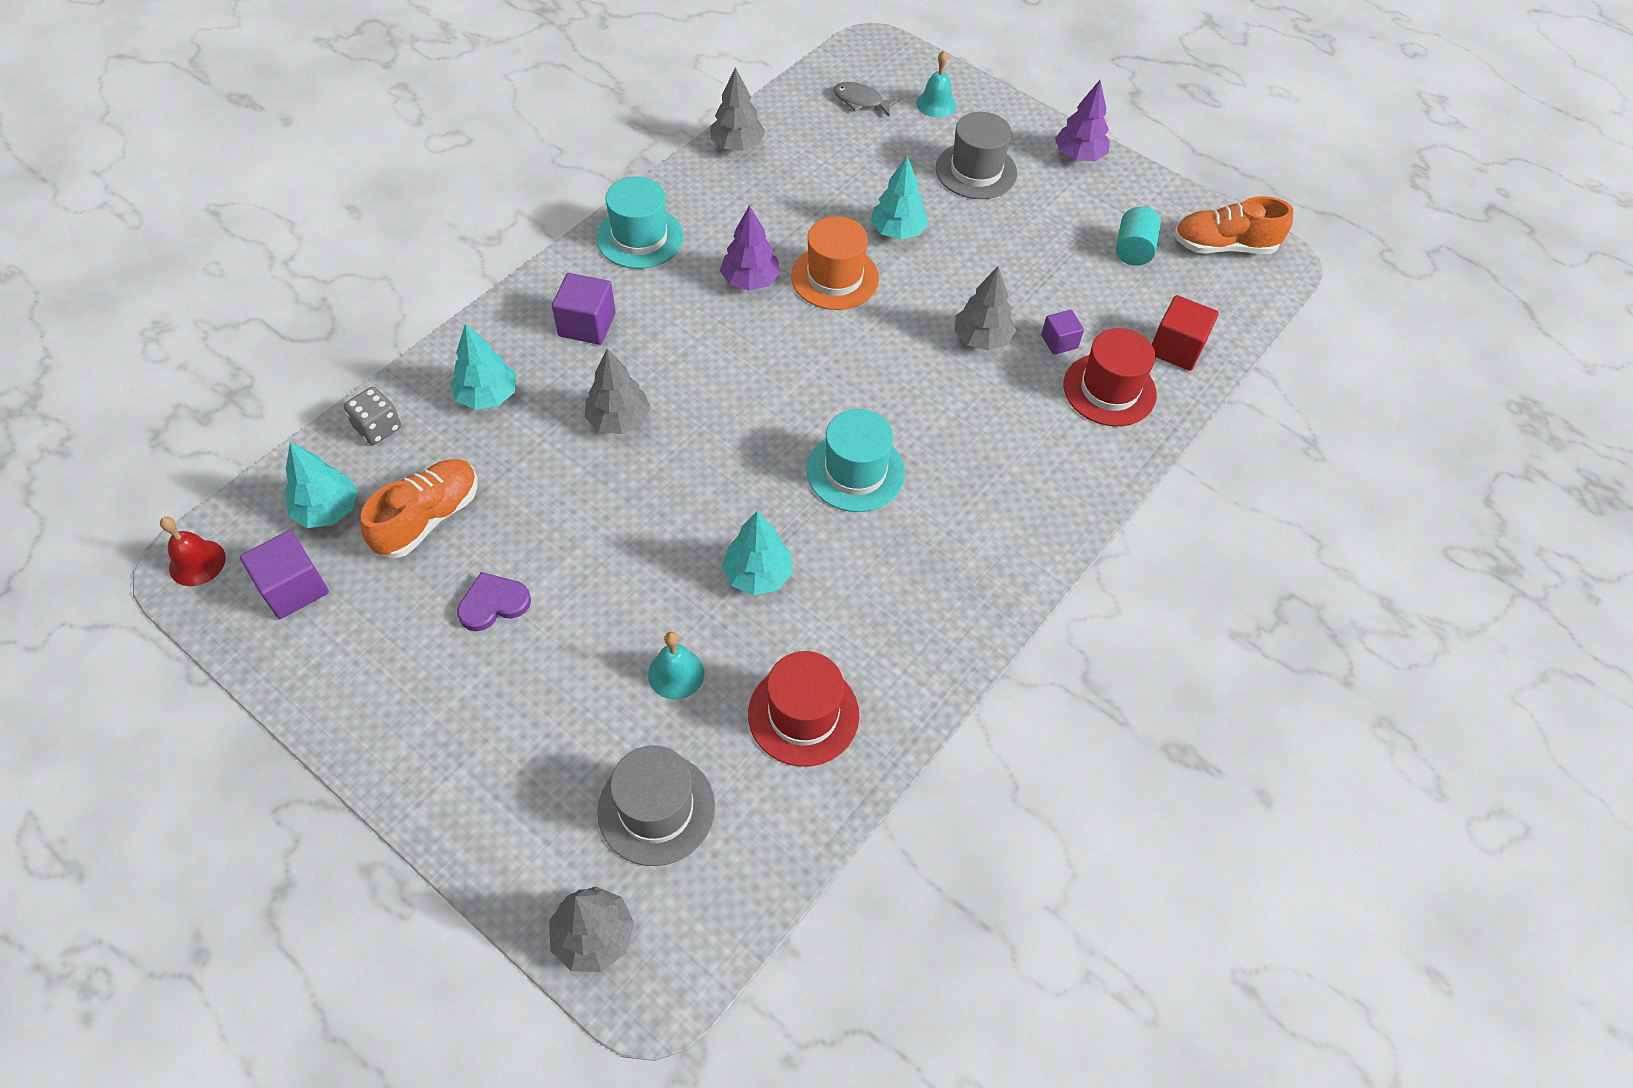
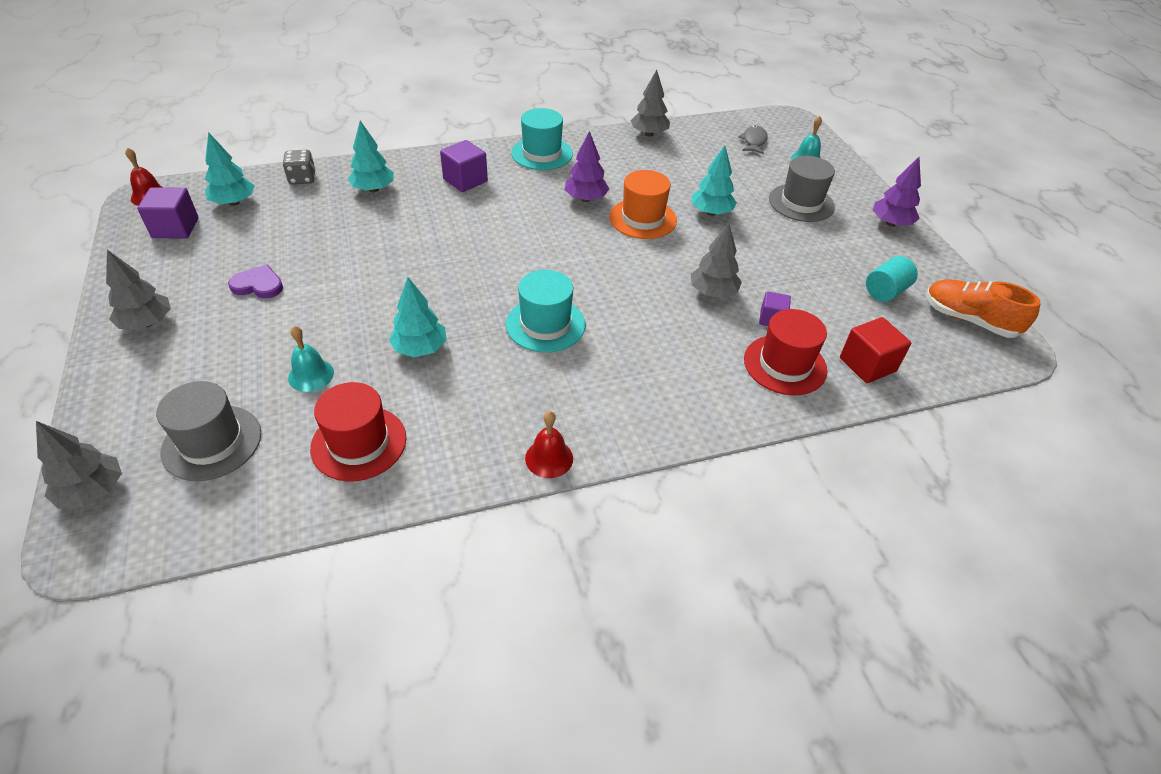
camera: 35 degrees right, 10 degrees down
(428, 518) = (276, 229): orange shoe -> none
(619, 420) = (430, 231): grey tree -> grey tree (147, 323)
(861, 101) = (753, 141): grey fish -> grey fish turned 45 degrees clockwise
(990, 617) = (549, 458): none -> red bell

